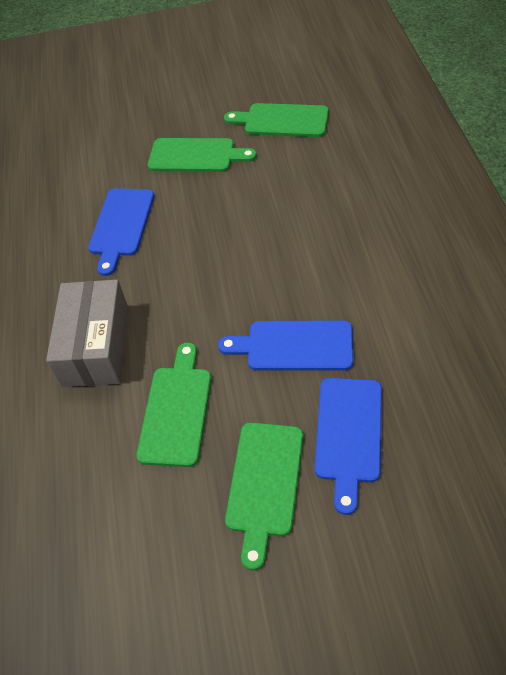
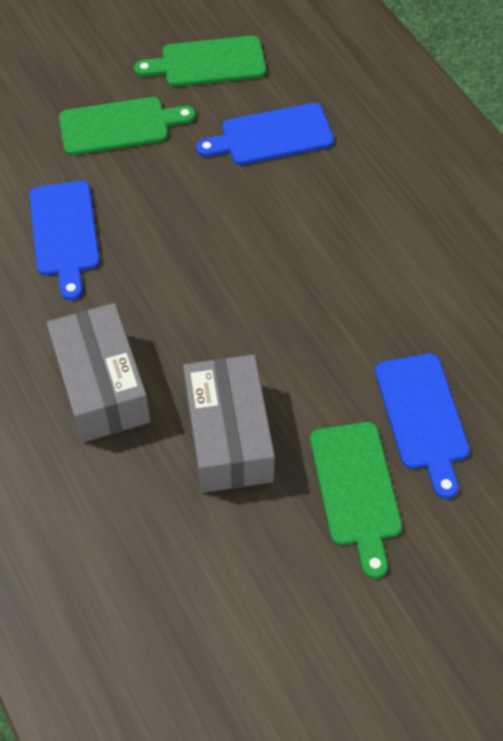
camera: 25 degrees left, 5 degrees up
(176, 410) = (229, 436): green cutting board -> grey box
(294, 346) = (330, 335): blue cutting board -> blue cutting board (271, 136)

